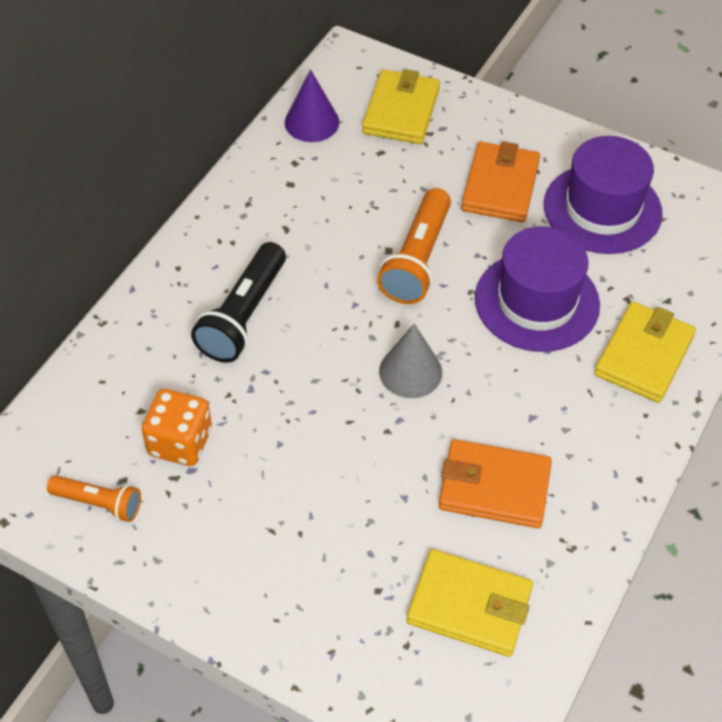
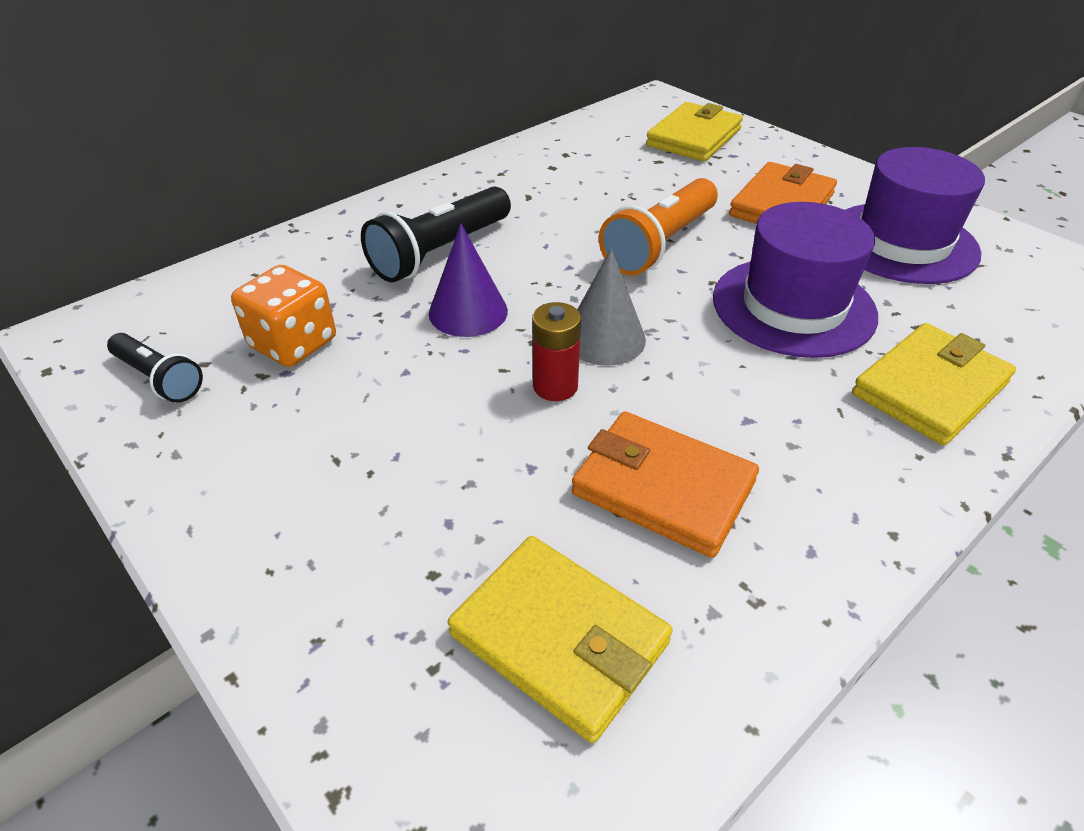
camera: 20 degrees right, 10 degrees down
(99, 503) = (159, 378): orange flashlight -> black flashlight
(312, 122) = (598, 131): purple cone -> purple cone (468, 312)
(393, 426) = (555, 386): none -> red battery

